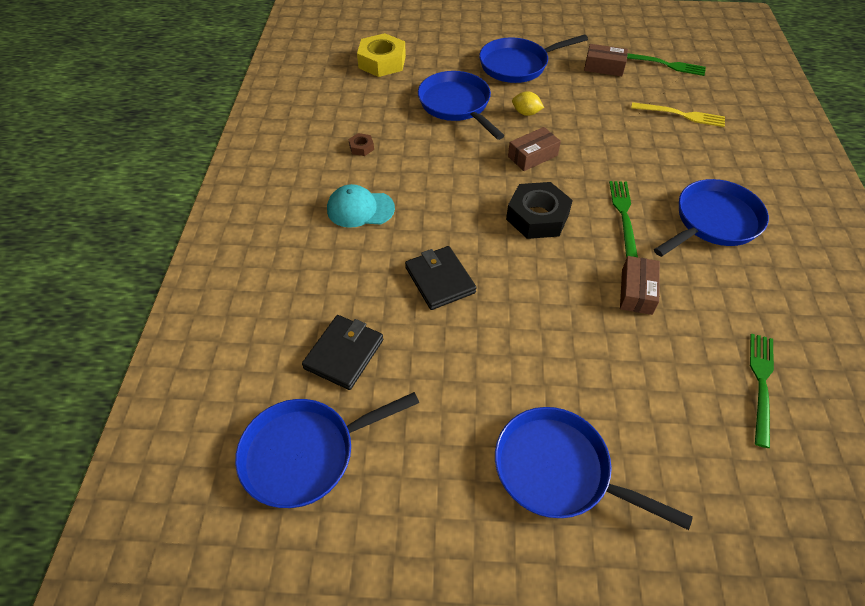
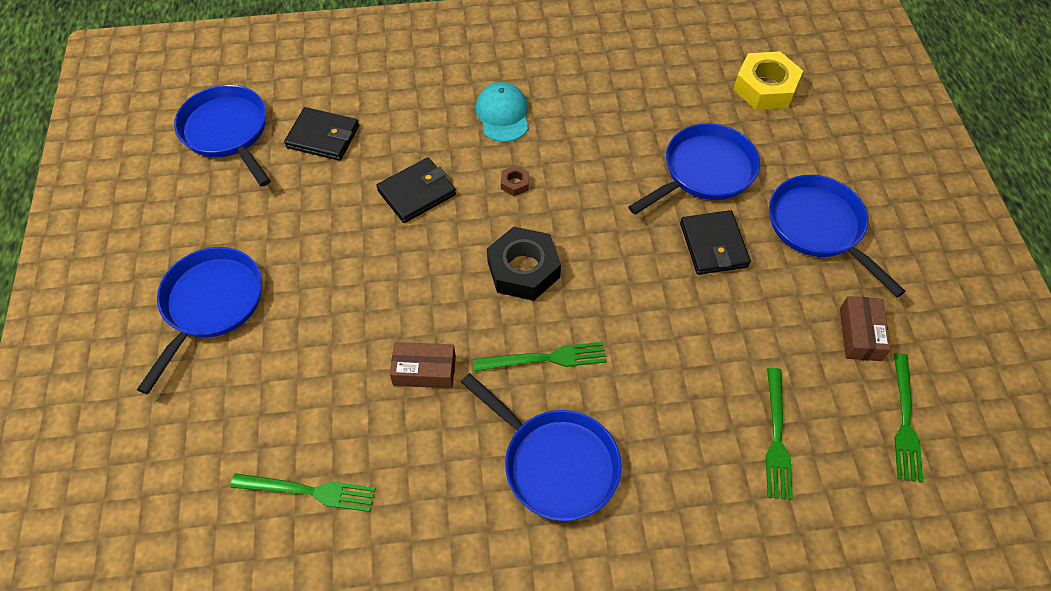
camera: 80 degrees right, 5 degrees up
(361, 147) = (598, 98): brown nut -> brown nut (515, 183)
(526, 113) = (713, 245): yellow lemon -> black wallet
(532, 156) = (629, 258): brown box -> none
(681, 115) = (776, 437): yellow fork -> green fork

